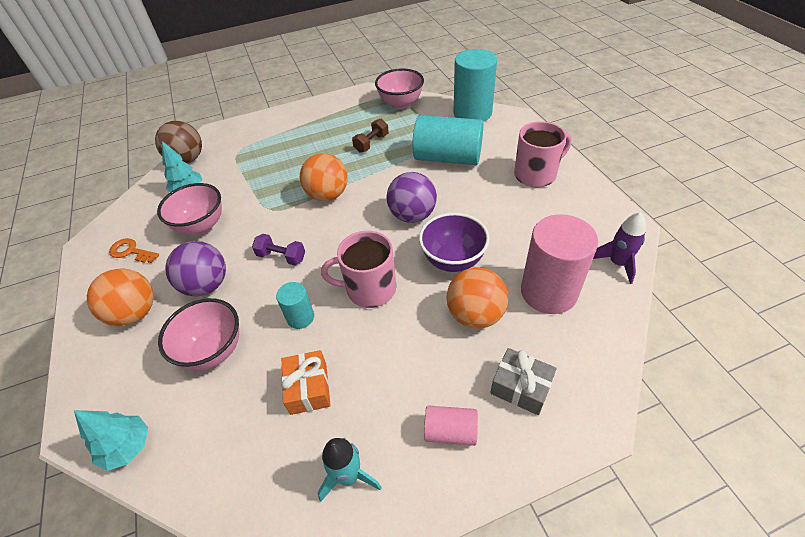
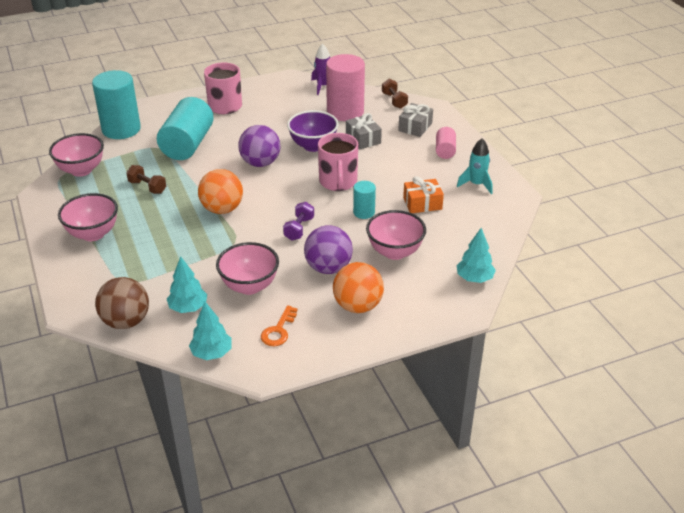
camera: 95 degrees left, 10 degrees down
(125, 211) = (211, 353): none -> turquoise tree
(305, 125) = (93, 234): none -> pink bowl
(475, 315) = (363, 139): orange ball -> grey gift
(601, 358) = (394, 101): none -> brown dumbbell

